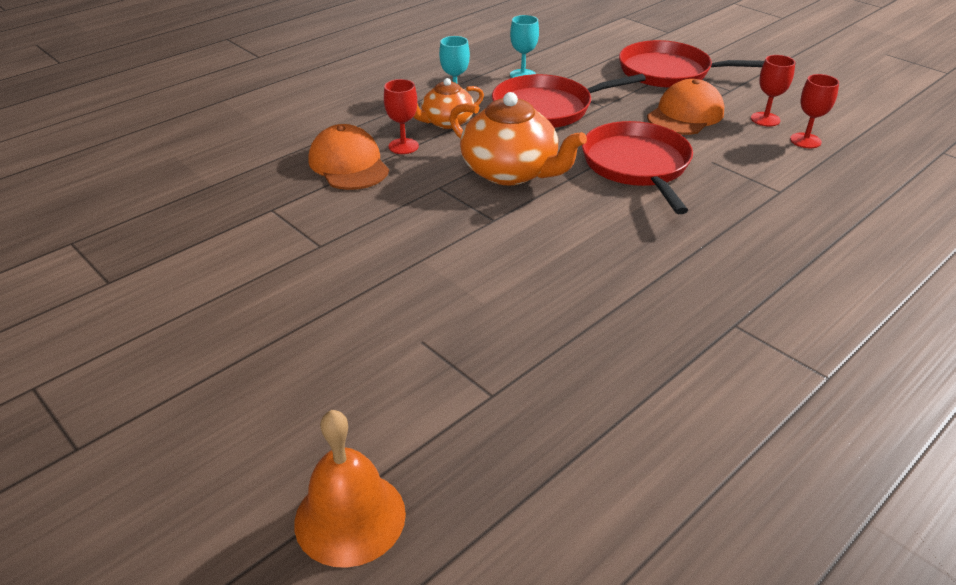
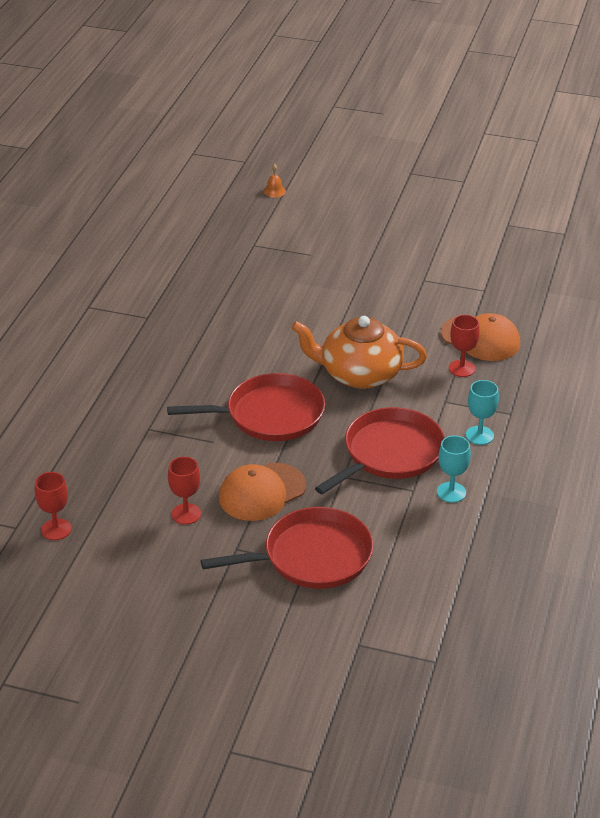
camera: 150 degrees right, 0 degrees up
(350, 517) = (274, 191): orange bell -> orange bell, size x0.45
(446, 122) = (456, 405): orange teapot -> none
(637, 165) = (269, 415): red pan -> red pan turned 60 degrees counterclockwise
(685, 115) = (262, 492): orange cap -> orange cap turned 45 degrees clockwise
(805, 140) = (141, 497): red goblet -> red goblet (56, 529)

